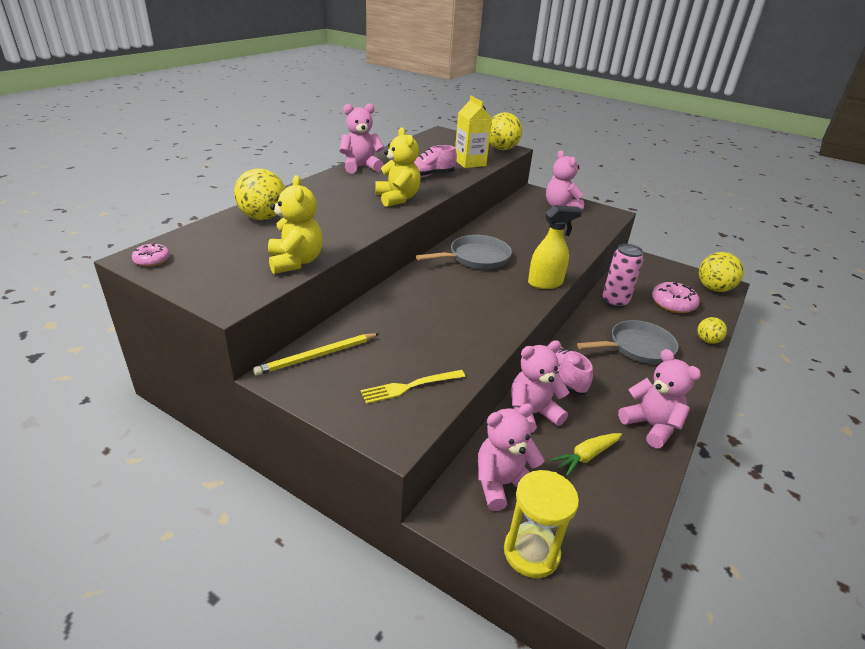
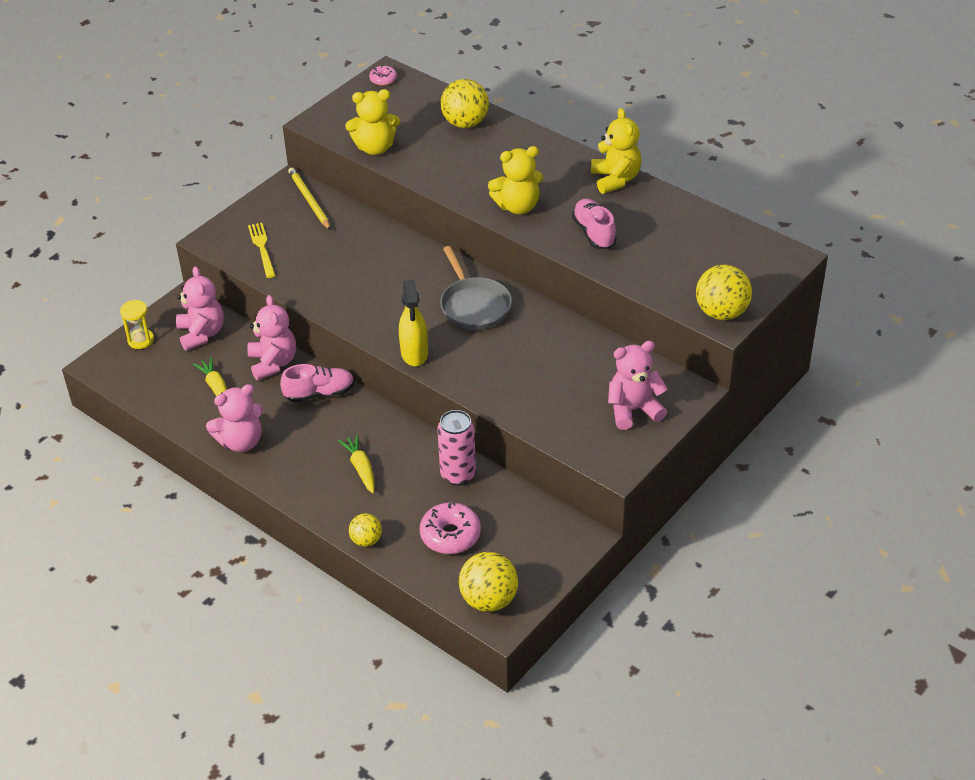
camera: 100 degrees right, 10 degrees up
(361, 167) = (615, 179): pink teddy bear -> yellow teddy bear
(470, 163) = (650, 273): yellow carton -> none
(531, 552) = (141, 340): yellow hourglass -> yellow hourglass, size x0.67
(637, 347) = (361, 468): grey pan -> yellow carrot

